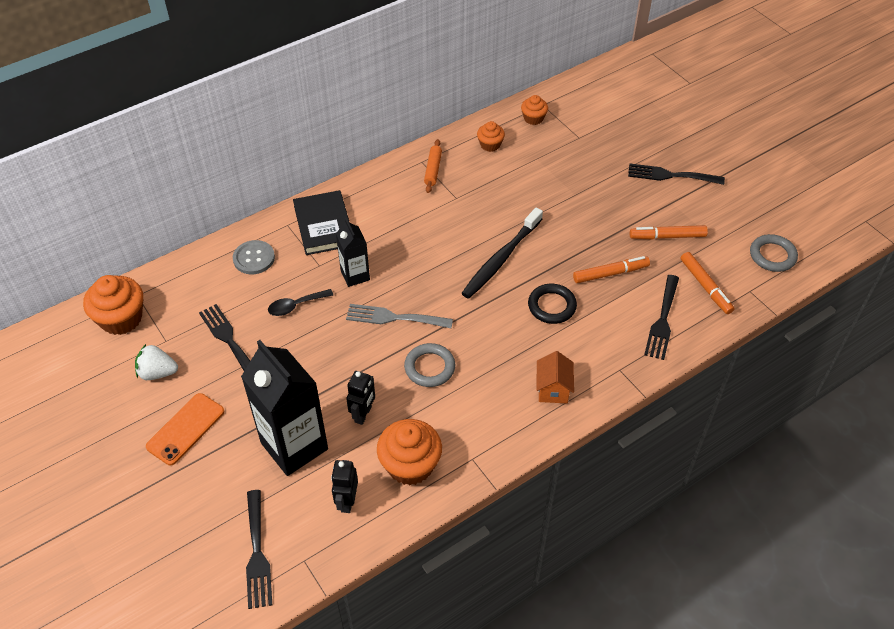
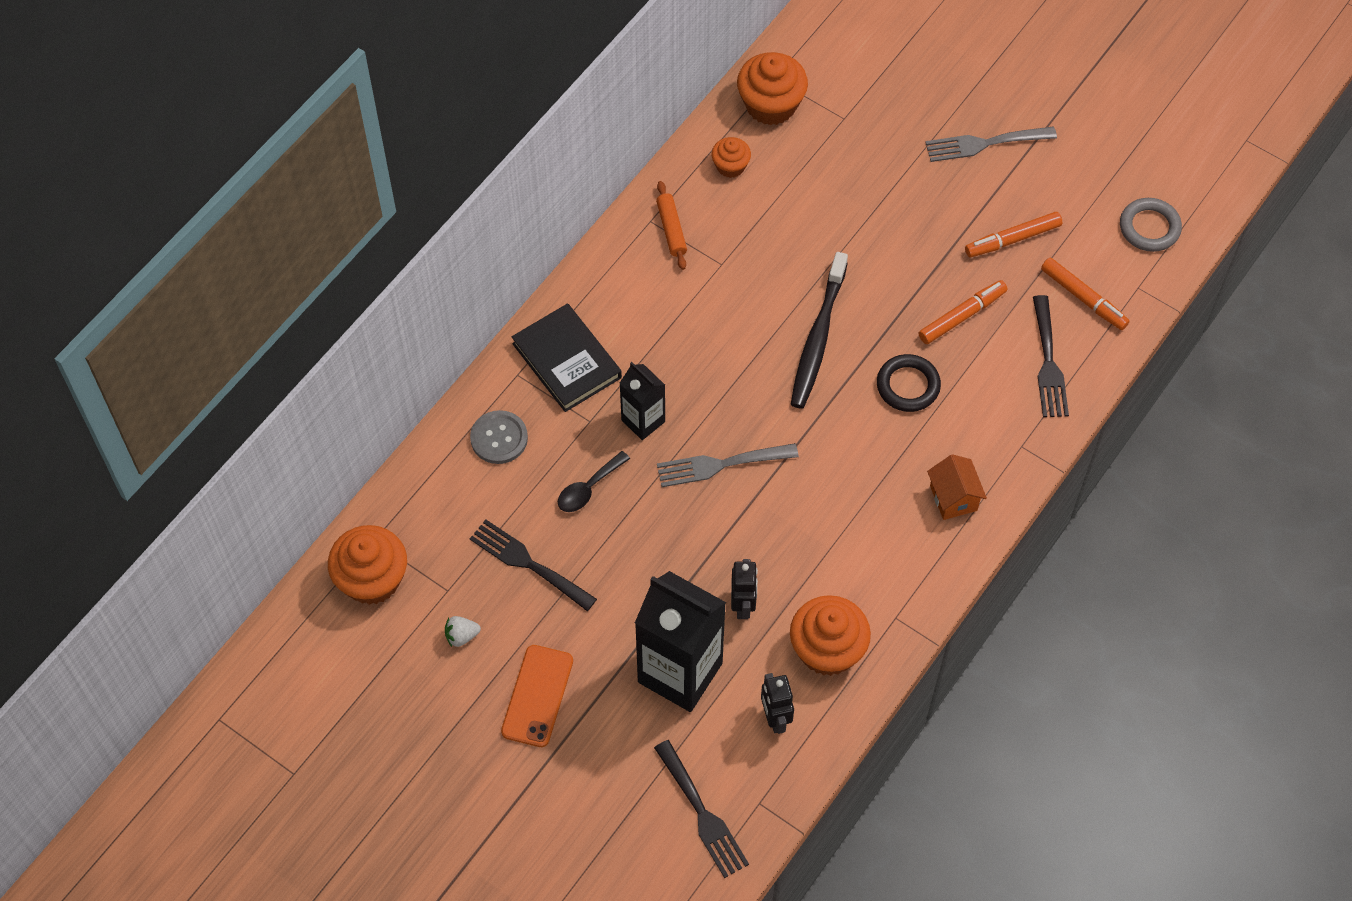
camera: 20 degrees left, 10 degrees up
(157, 372) = (461, 636): white strawberry -> white strawberry, size x0.66
(429, 367) = (795, 518): grey ring -> none
(533, 118) = (771, 105): orange cupcake -> orange cupcake, size x1.81
(670, 175) = (984, 144): black fork -> grey fork

